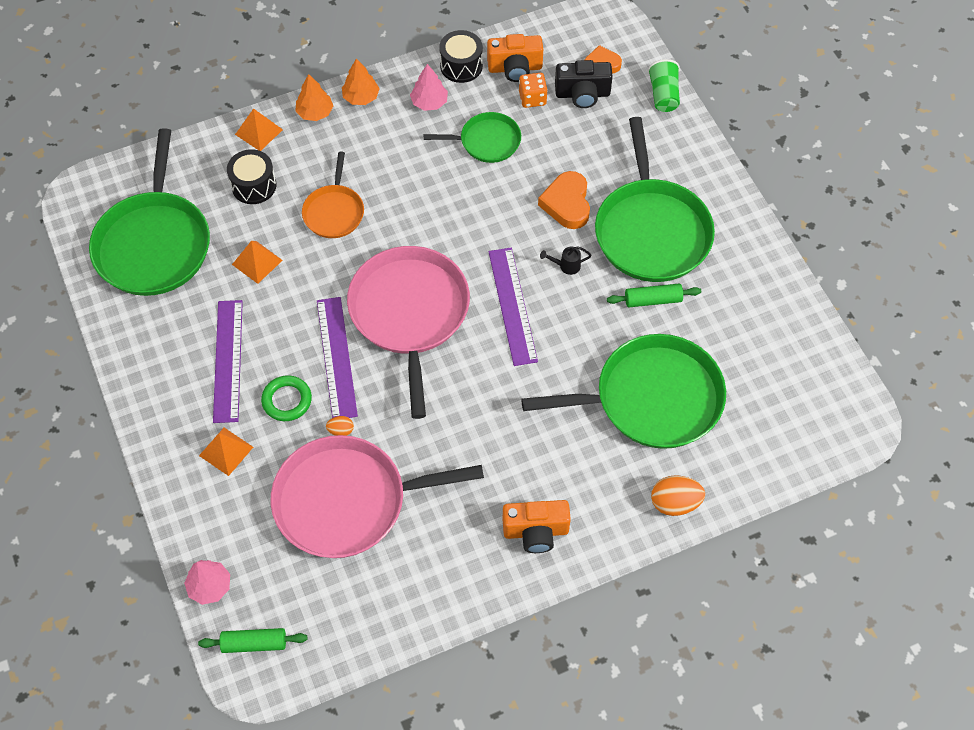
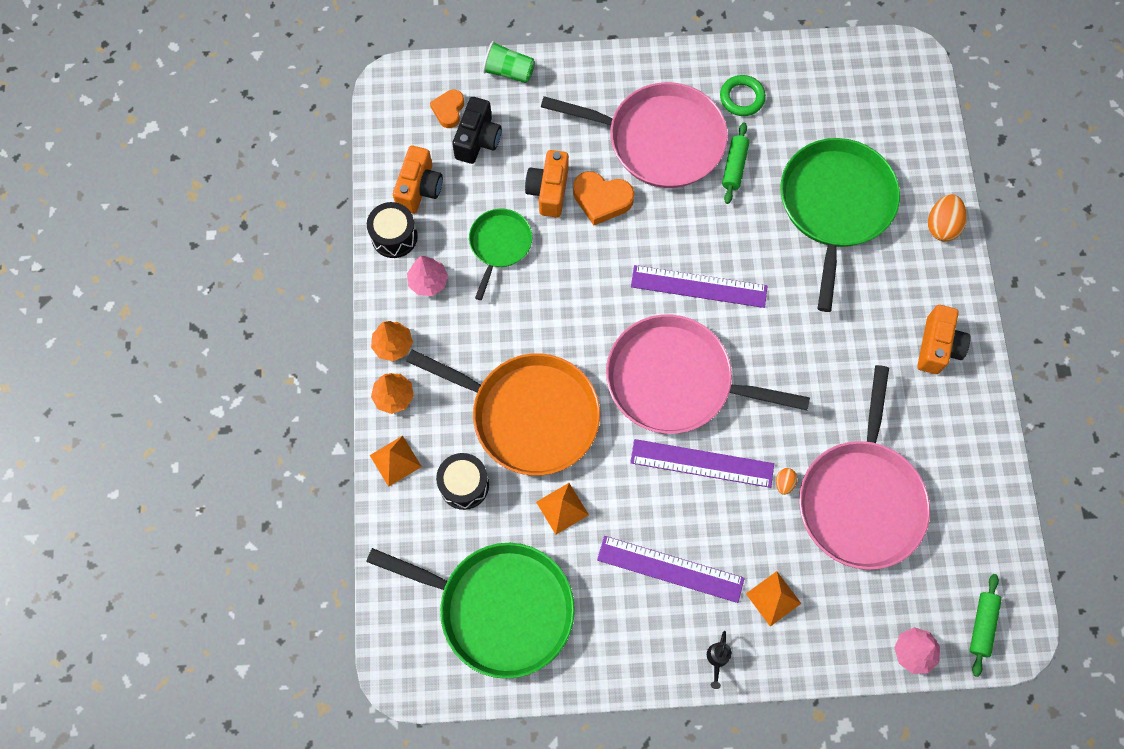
camera: 70 degrees left, 10 degrees up
(287, 400) = (735, 524): green ring -> green ring (742, 98)
(334, 212) = (529, 415): orange pan -> orange pan, size x1.89
(532, 98) = (464, 186): orange dice -> none
(556, 161) = (549, 191): none -> orange camera
(566, 266) = (671, 225): black watering can -> black watering can (717, 659)
(651, 230) = (659, 140): green pan -> pink pan

